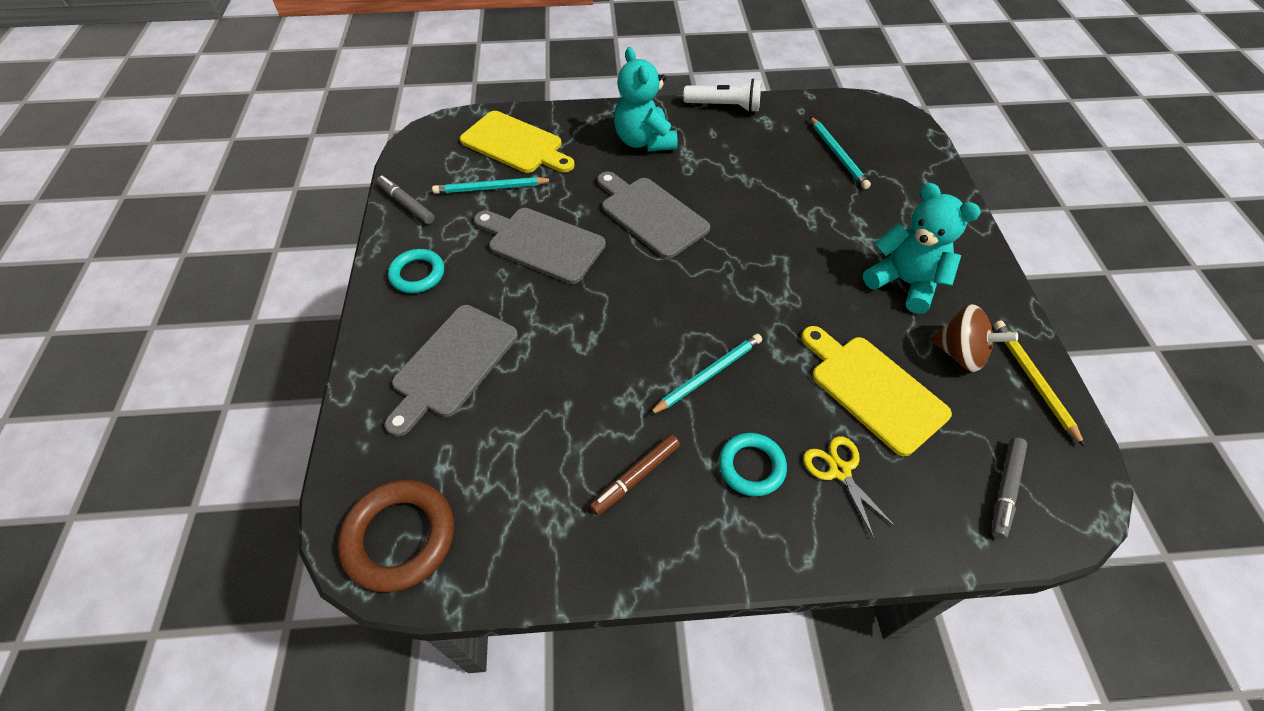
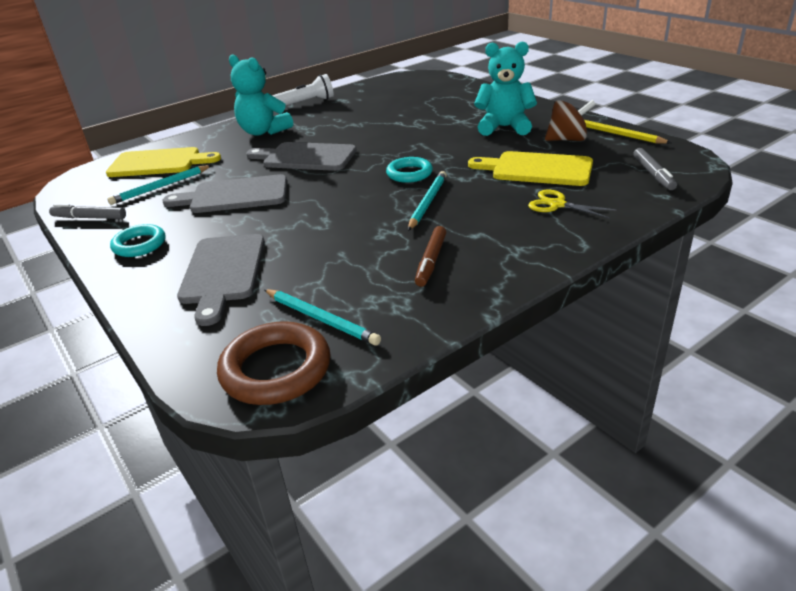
camera: 30 degrees left, 20 degrees down
(751, 466) = (502, 225): turquoise ring -> turquoise ring (409, 173)
(838, 154) = (405, 98): turquoise pencil -> turquoise pencil (321, 319)

